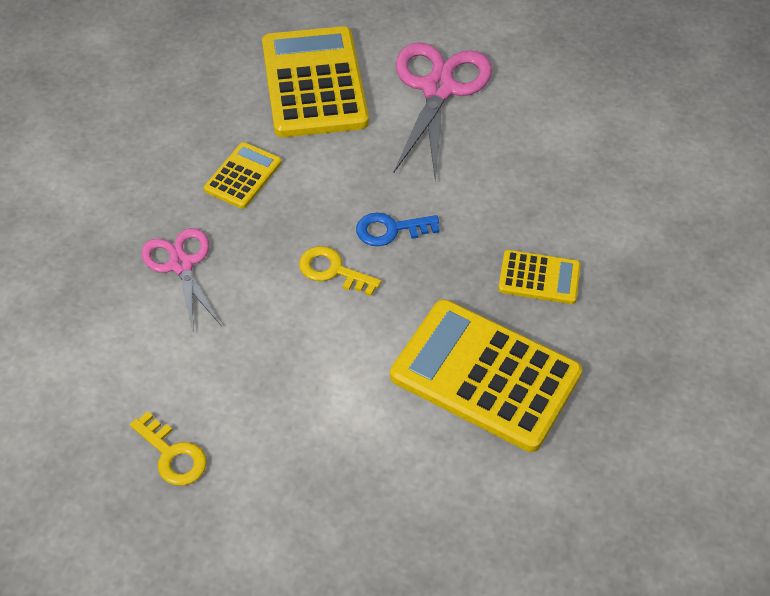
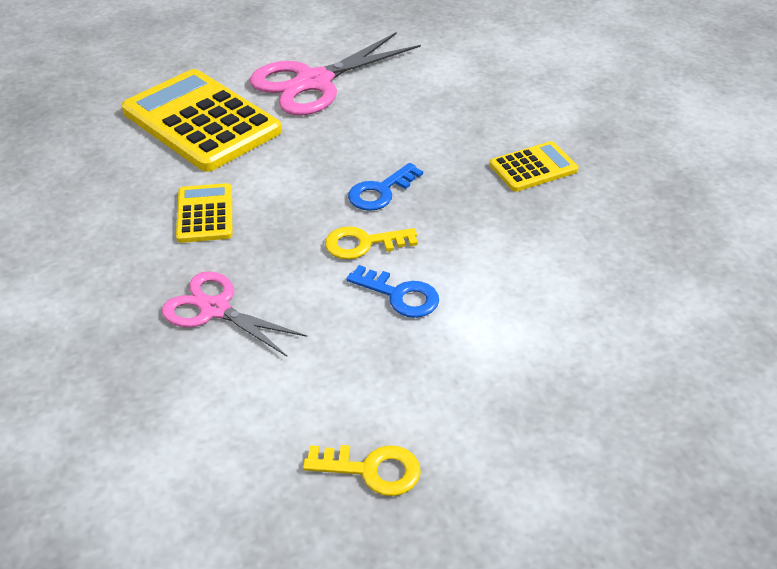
camera: 35 degrees left, 10 degrees down
(317, 332) = (400, 295): none -> blue key
(438, 88) = (313, 82): pink scissors -> pink scissors turned 105 degrees counterclockwise
(485, 375) = (570, 253): yellow calculator -> none

